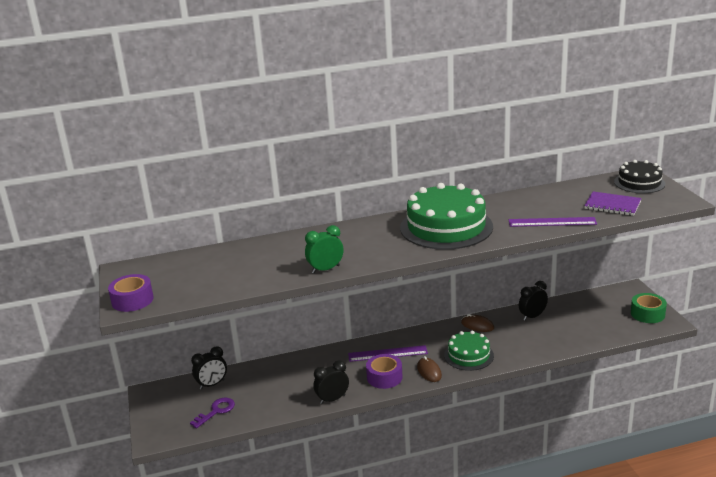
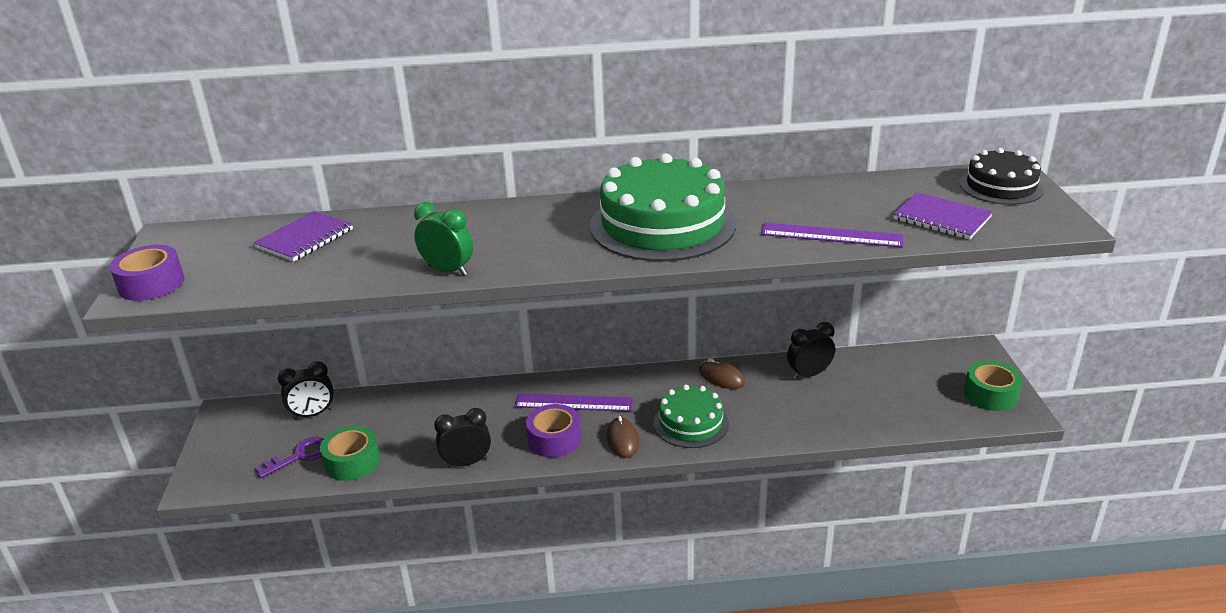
camera: 10 degrees right, 5 degrees up
(218, 261) = (305, 239): none -> purple notebook
(254, 409) = (352, 462): none -> green tape
(325, 269) = (448, 270): green clock -> green clock turned 45 degrees clockwise

